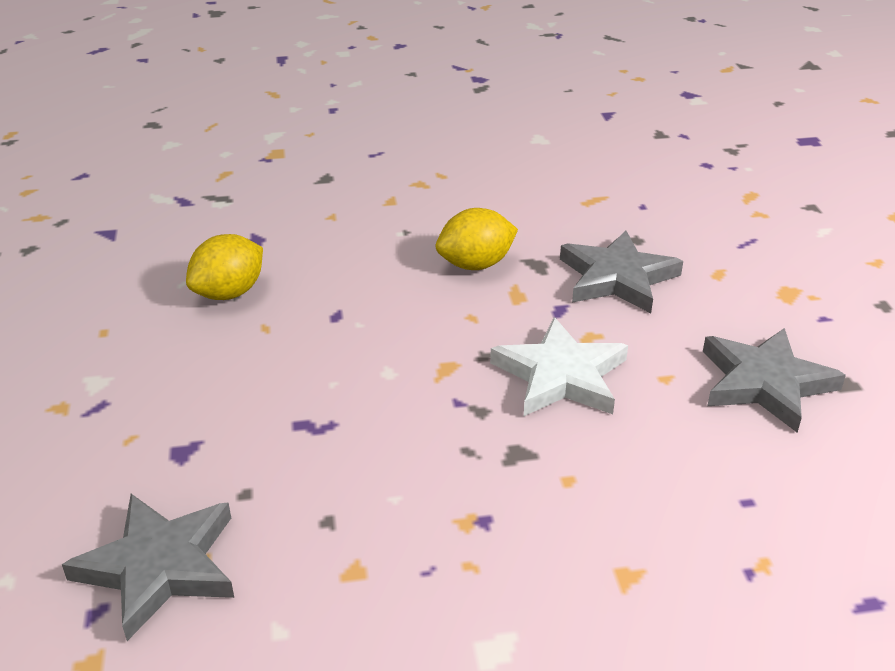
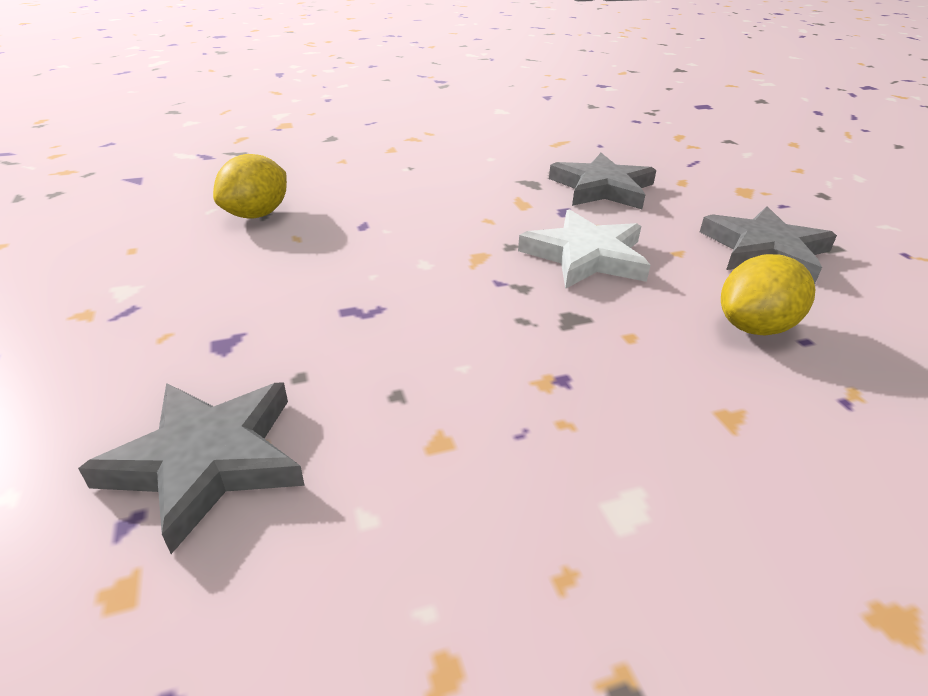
camera: 10 degrees left, 0 degrees up
(475, 265) = (478, 185): yellow lemon -> yellow lemon (754, 327)

